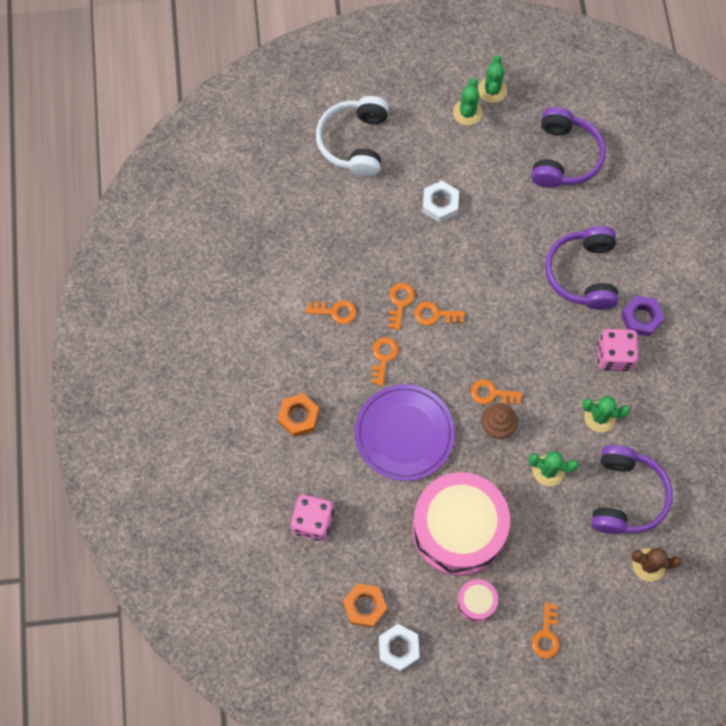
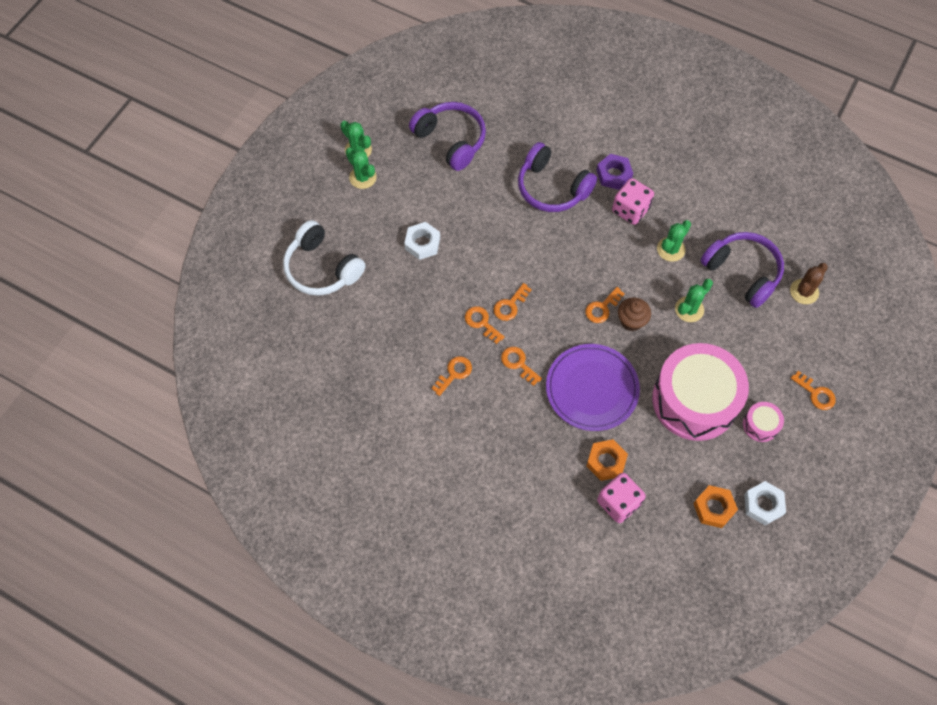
camera: 55 degrees left, 5 degrees down
(298, 417) = (523, 457): orange nut -> orange nut (606, 462)

